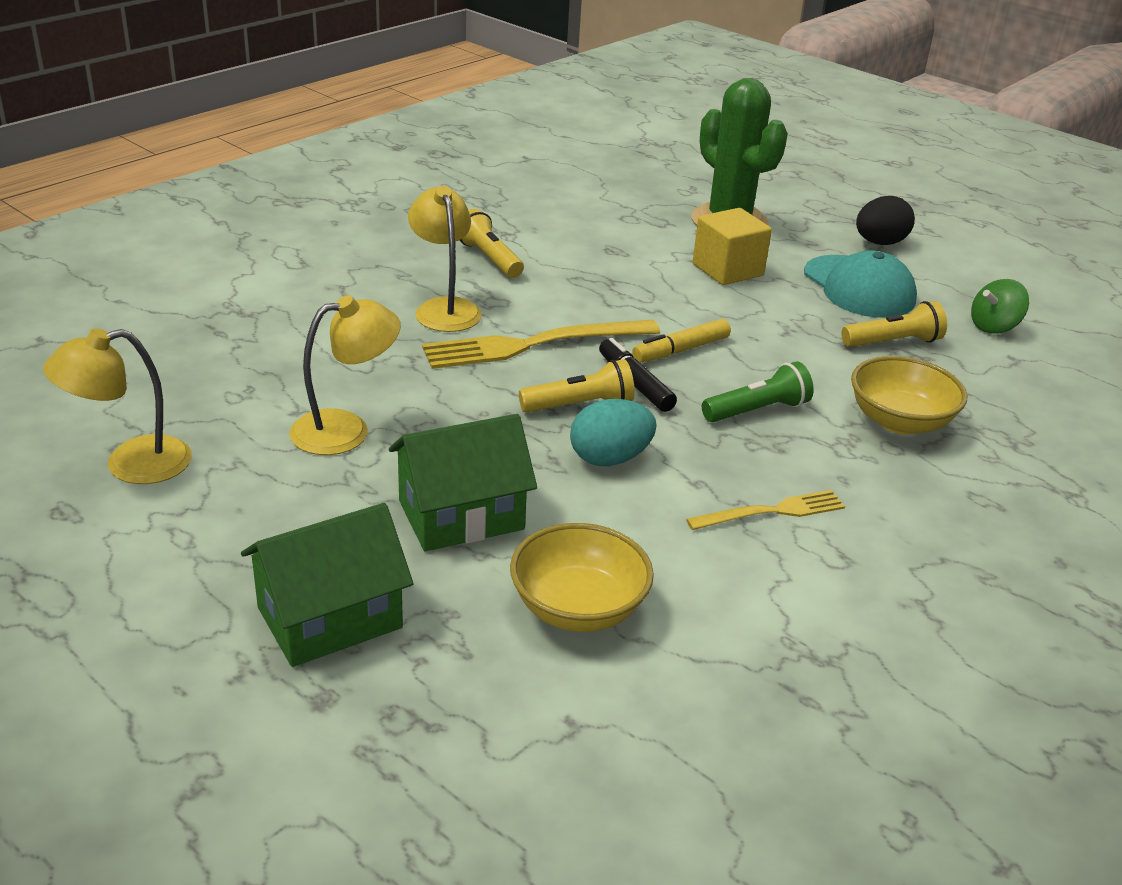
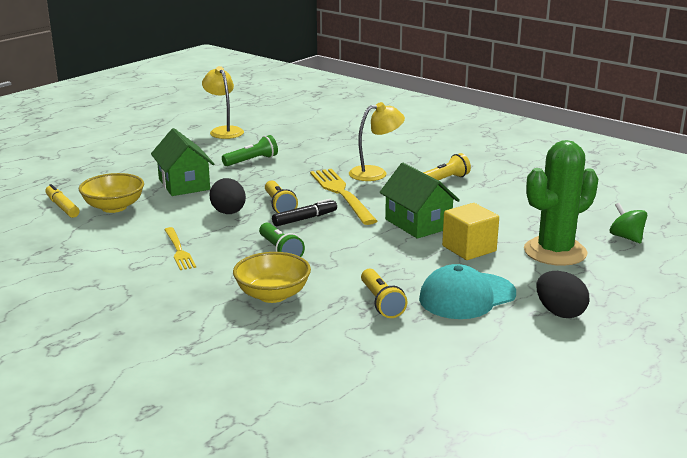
camera: 90 degrees right, 10 degrees down
(329, 617) = (121, 167): green house -> green house (418, 224)
(346, 430) = (252, 161): yellow lamp -> green flashlight
(610, 458) = (229, 213): turquoise egg -> black egg
(680, 350) = (347, 231): yellow marker -> yellow marker (62, 207)
(993, 327) = (423, 350): green spinning top -> green spinning top (626, 237)

